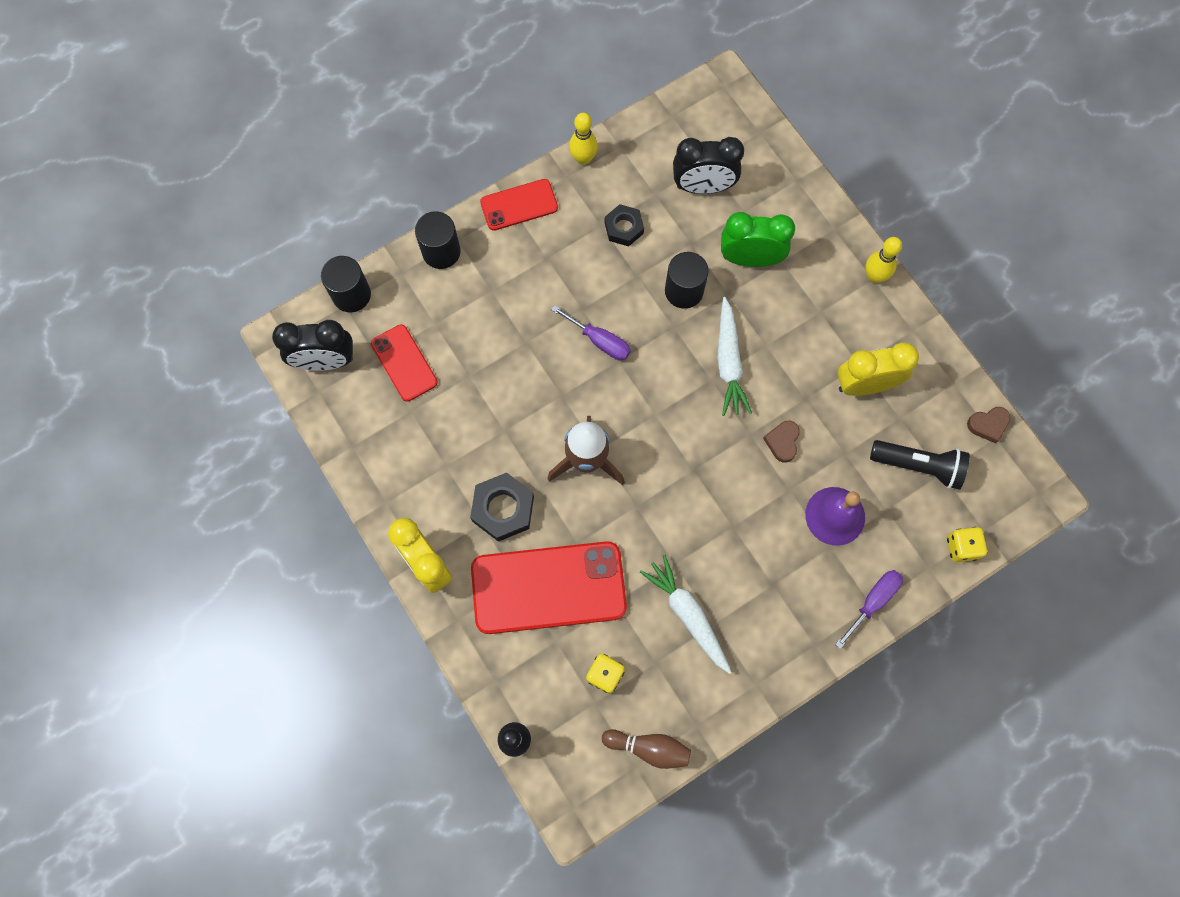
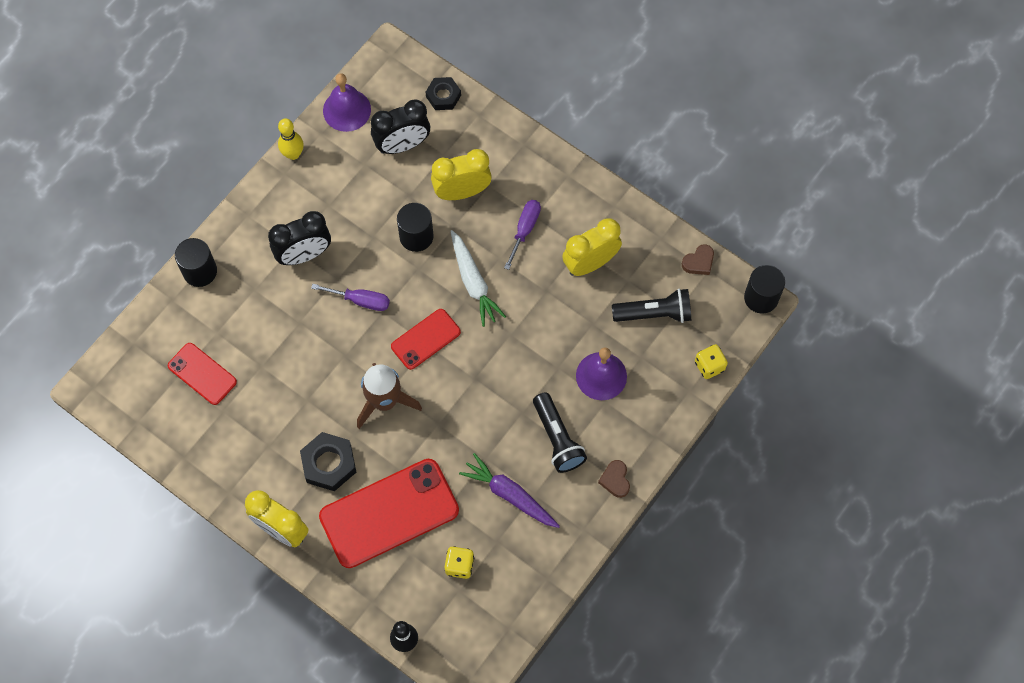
camera: 20 degrees left, 5 degrees down
(325, 361) = (134, 395): black clock -> black clock (304, 255)
(351, 295) = (136, 332): black cylinder -> black cylinder (761, 298)
(519, 205) = (252, 210): red phone -> red phone (425, 339)
(624, 228) = (348, 201): black nut -> black nut (443, 96)
(649, 748) = (514, 609): brown bowling pin -> none
(656, 129) = (346, 110): none -> purple bell
(687, 614) = (509, 494): white carrot -> purple carrot
(750, 258) = (462, 192): green clock -> yellow clock
(762, 570) = (557, 438): none -> black flashlight
(782, 442) = (539, 331): brown heart -> brown heart (615, 480)
(873, 601) = (654, 432): purple screwdriver -> purple screwdriver (525, 230)
(874, 276) = (568, 173): yellow bowling pin -> none

